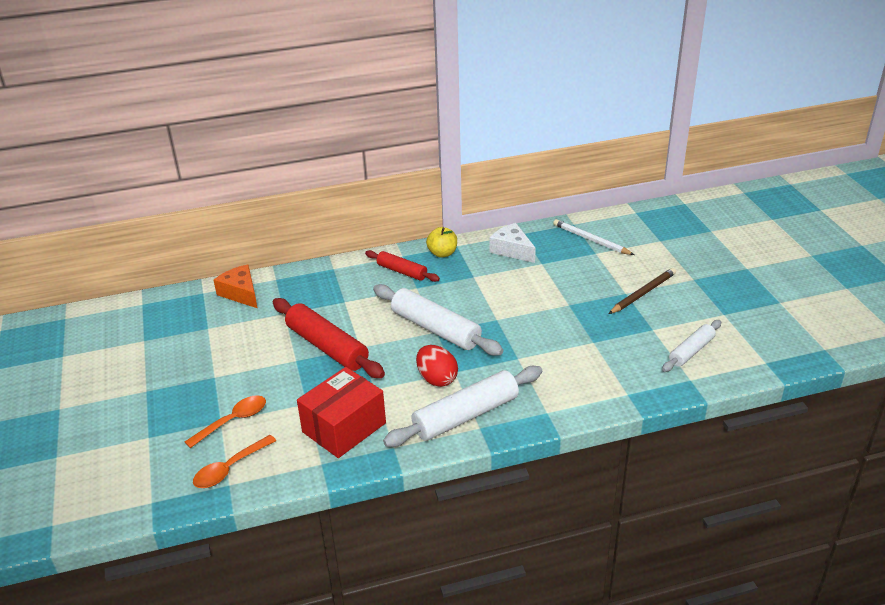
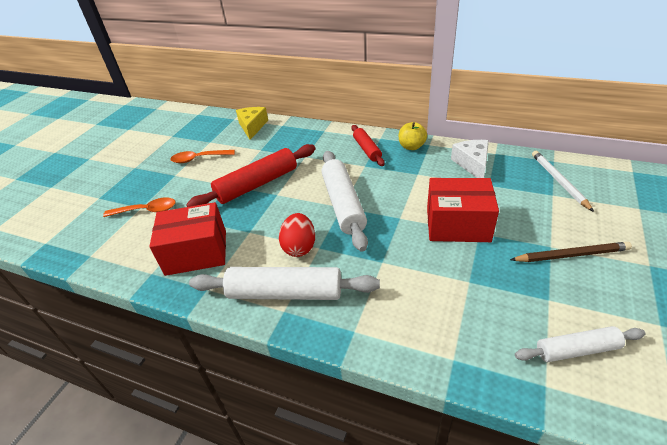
camera: 40 degrees right, 5 degrees up
(230, 468) = (104, 244): orange spoon -> orange spoon (199, 159)
(241, 293) = (252, 127): orange cheese -> yellow cheese
(327, 347) = (257, 184): red rolling pin -> red rolling pin turned 60 degrees clockwise
(547, 305) = (457, 224): none -> red box

